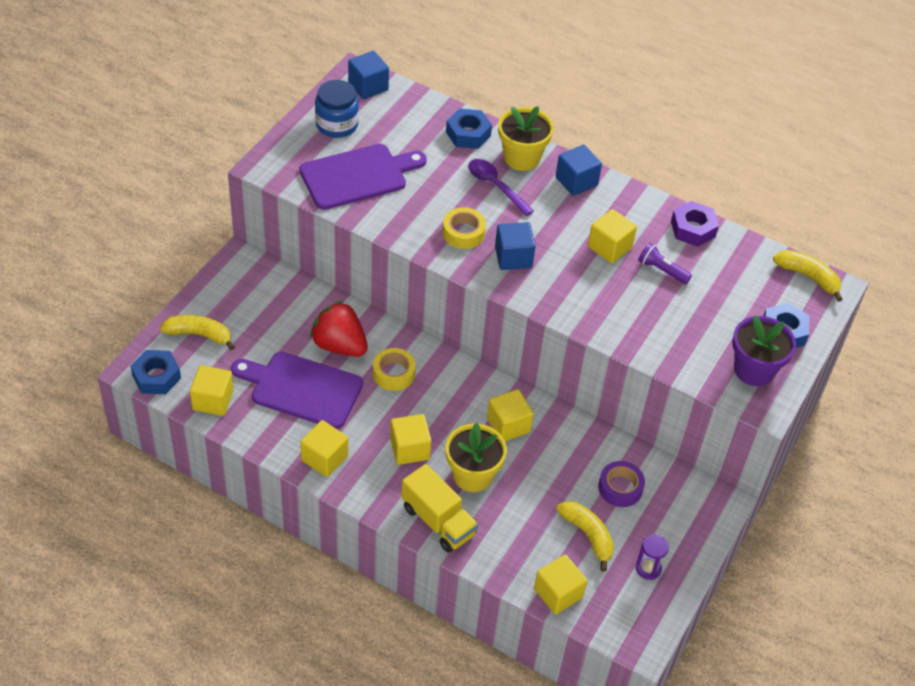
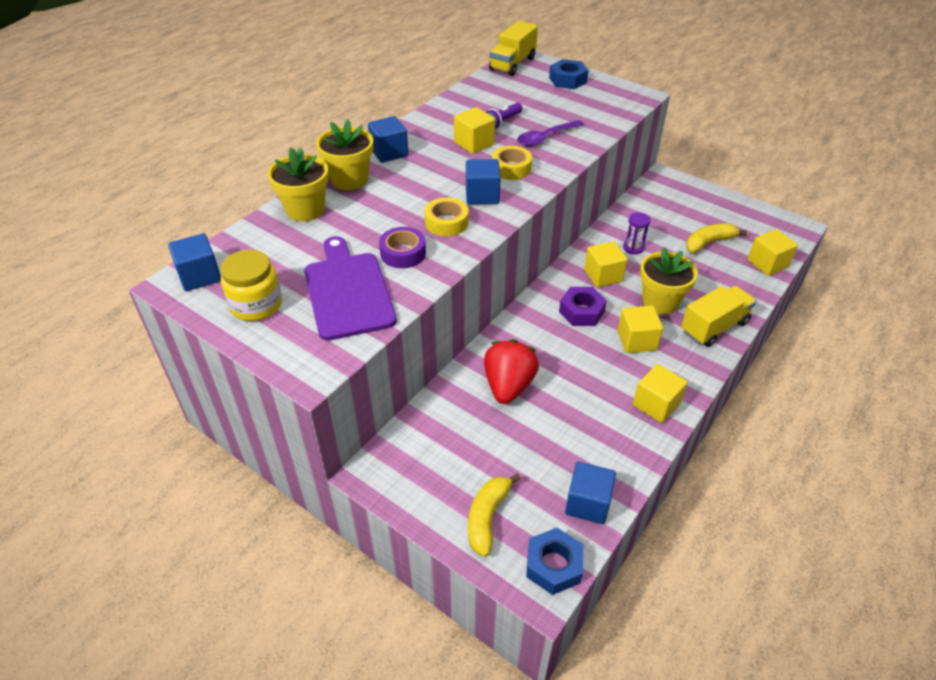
camera: 80 degrees left, 5 degrees down
(213, 400) = (587, 503): yellow cube -> blue cube
(302, 389) = (568, 419): purple cutting board -> none
(337, 124) = (256, 305): blue jar -> yellow jar
(339, 345) = (508, 386): red strawberry -> red strawberry turned 150 degrees clockwise
(394, 373) = (546, 346): yellow tape -> yellow tape (511, 168)
(468, 134) = (305, 209): blue nut -> yellow flower pot
(495, 186) = (385, 198): purple spoon -> purple spoon (546, 138)
(620, 488) = (659, 222): purple tape -> purple tape (403, 253)
(648, 568) = (731, 217): purple hourglass -> purple hourglass (633, 248)
(693, 229) = (457, 103): purple nut -> purple nut (581, 311)
(754, 370) = (606, 95): purple flower pot -> none
(808, 277) = (512, 64): yellow banana -> yellow truck

